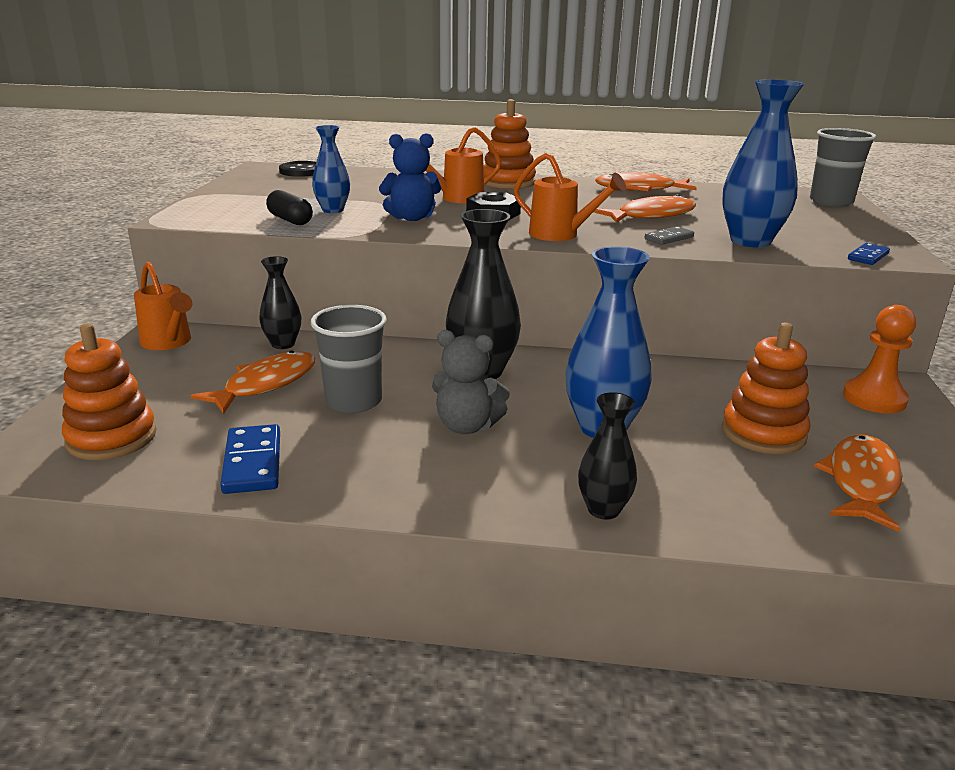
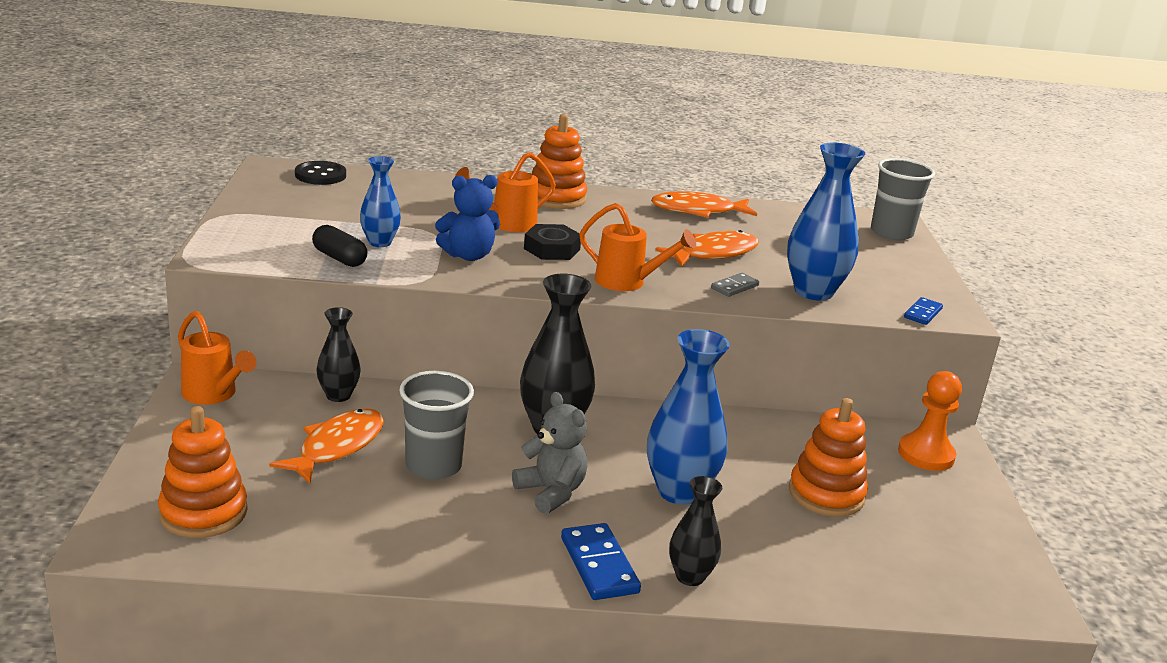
camera: 10 degrees left, 0 degrees up
(252, 463) = (355, 537): blue domino -> blue domino (599, 565)
(467, 426) = (551, 492): grey teddy bear -> grey teddy bear turned 135 degrees counterclockwise
(861, 482) = (910, 543): orange fish -> none

